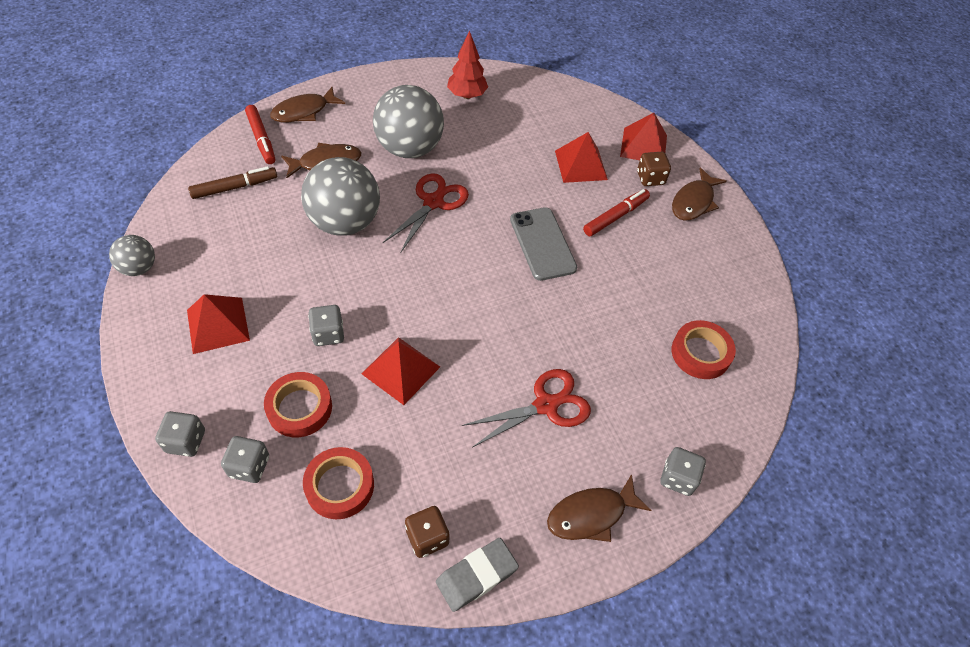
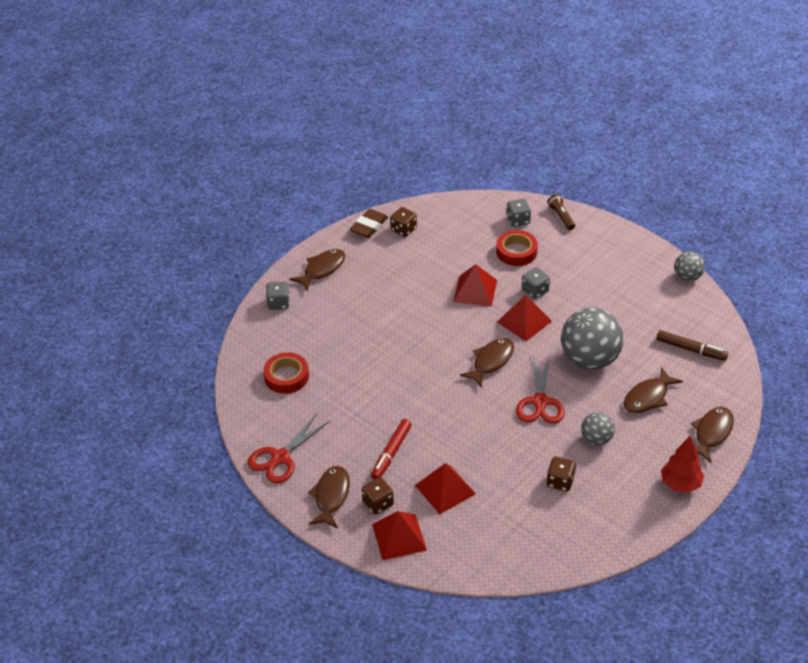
camera: 160 degrees right, 10 degrees down
(186, 441) = (561, 217): grey dice -> brown flashlight
(218, 325) = (604, 269): red pyramid -> red pyramid (524, 321)
(235, 187) = (691, 349): brown marker -> brown marker turned 105 degrees counterclockwise
(261, 139) = (716, 394): red marker -> none
(340, 486) = (464, 231): red tape -> none
(409, 148) = (596, 439): grey ball -> grey ball, size x0.51
(451, 266) = (491, 361): none -> brown fish
(467, 95) = (593, 517): red tree -> red tree (680, 484)
(472, 130) = (560, 481): none -> brown dice
(477, 576) = (369, 226): grey eraser -> brown eraser
(542, 244) = (436, 406): grey phone -> none
(545, 405) = (375, 308): red scissors -> red scissors (280, 458)

